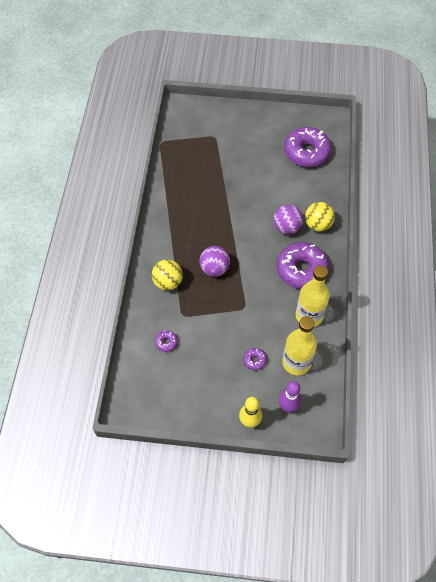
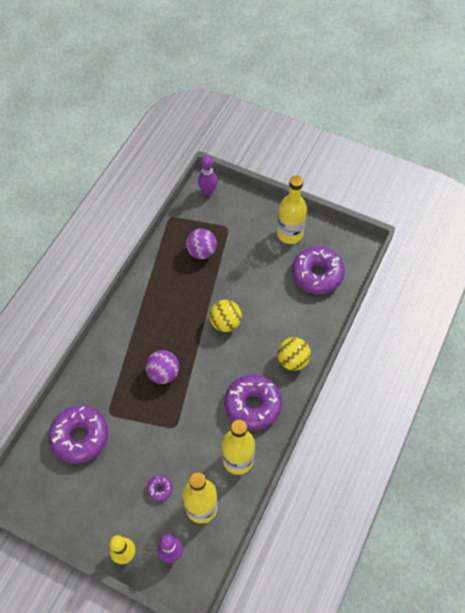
camera: 20 degrees right, 0 degrees up
(166, 342) = (80, 437): purple donut -> purple donut, size x2.36
(168, 282) = (110, 372): yellow ball -> yellow ball (225, 323)
(184, 112) = (208, 191): none -> purple bowling pin
(269, 127) = (289, 234): none -> yellow bottle
(286, 227) = (258, 352): purple ball -> purple ball (201, 252)

